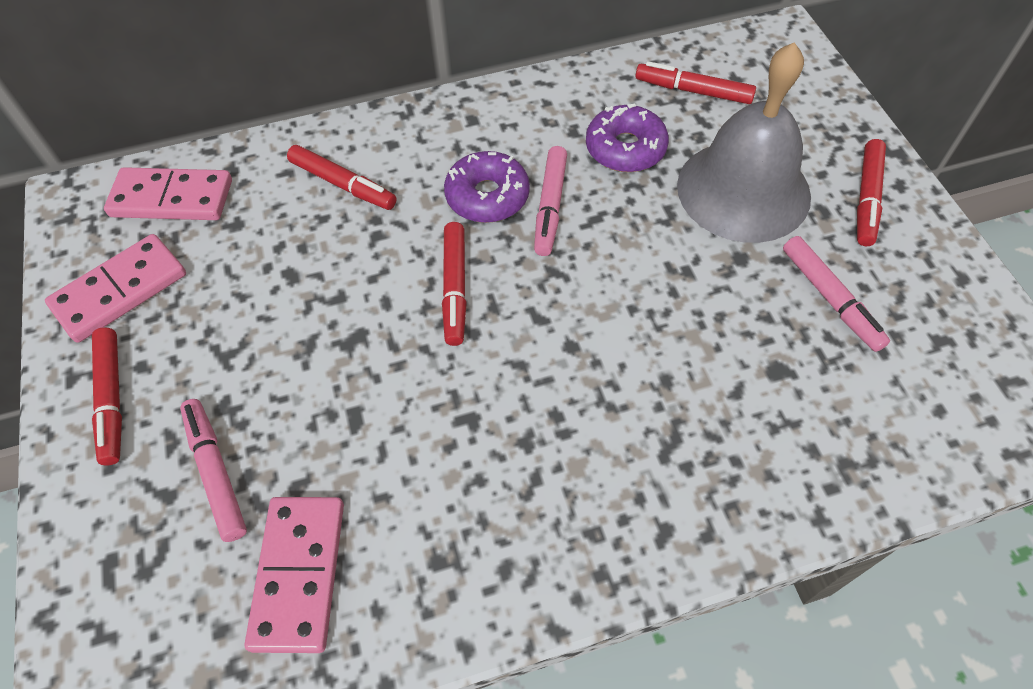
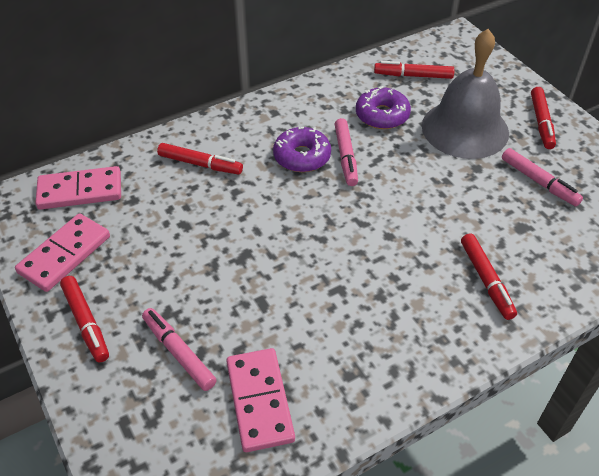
camera: 15 degrees left, 10 degrees down
(455, 288) = (301, 214): red marker -> red marker (486, 280)

